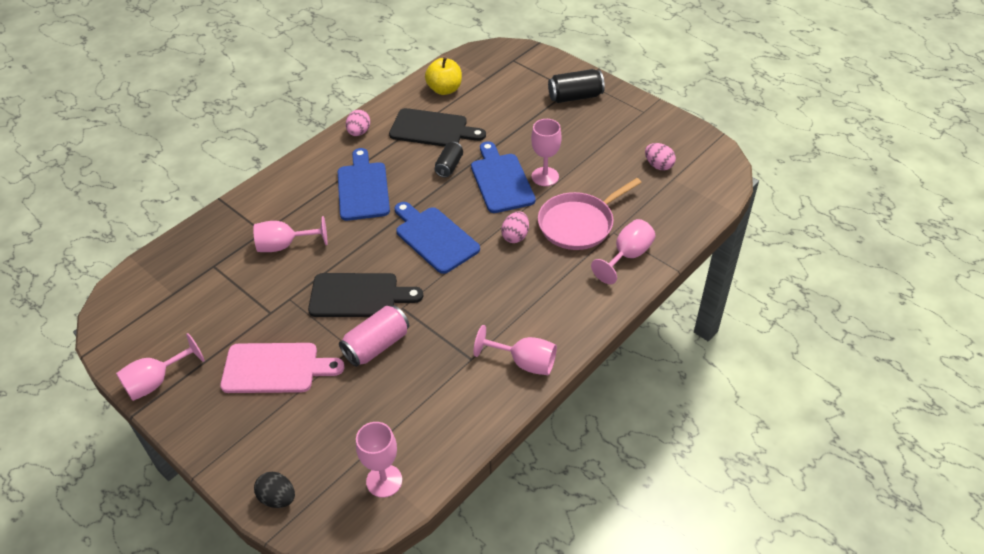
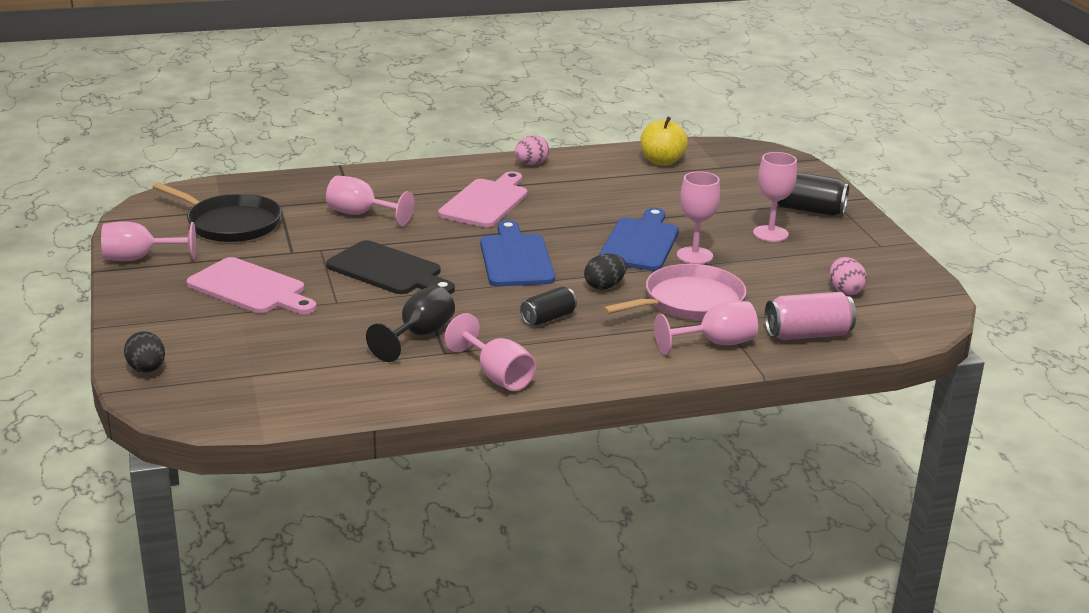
camera: 30 degrees right, 20 degrees down
(193, 306) = (230, 224): none -> black pan
(363, 188) = (486, 202): blue cutting board -> pink cutting board
(376, 345) = (363, 309): pink can -> pink can (807, 334)
(384, 481) = (254, 398): pink goblet -> pink goblet (770, 234)
(432, 129) = (612, 184): black cutting board -> none
(439, 351) = (419, 335): none -> black goblet
(449, 166) = (596, 215): black can -> black can (548, 318)
(515, 236) = (604, 286): pink egg -> black egg
(579, 224) = (689, 301): pink pan -> pink pan turned 150 degrees clockwise

